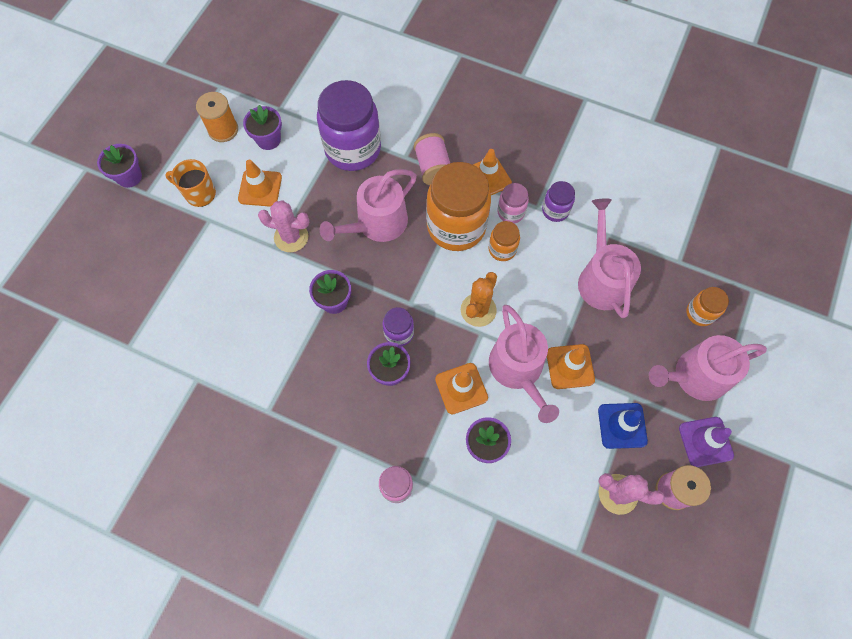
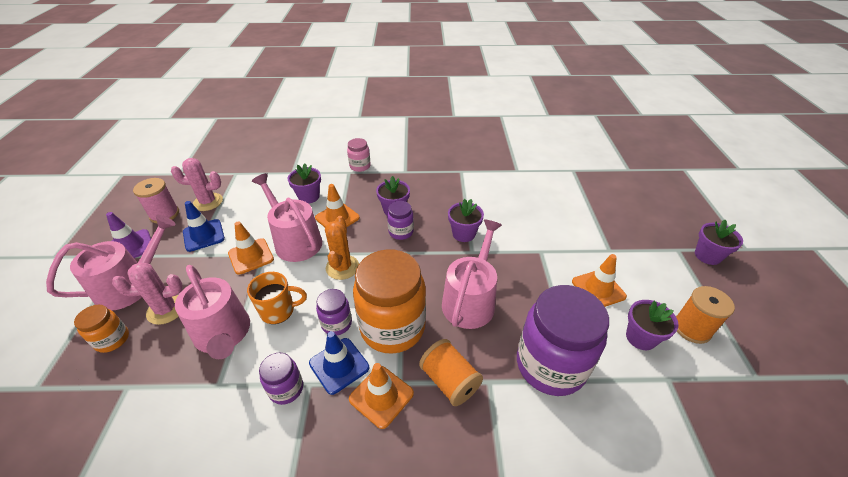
camera: 155 degrees right, 25 degrees down
(199, 194) = (640, 265): orange mug -> orange mug (278, 311)
(291, 237) = (534, 262): pink cactus -> pink cactus (166, 309)
(433, 168) = (449, 381): pink spool -> orange spool
(502, 249) = (336, 323): orange jar -> purple jar
(511, 212) = (339, 365): pink jar -> blue traffic cone

